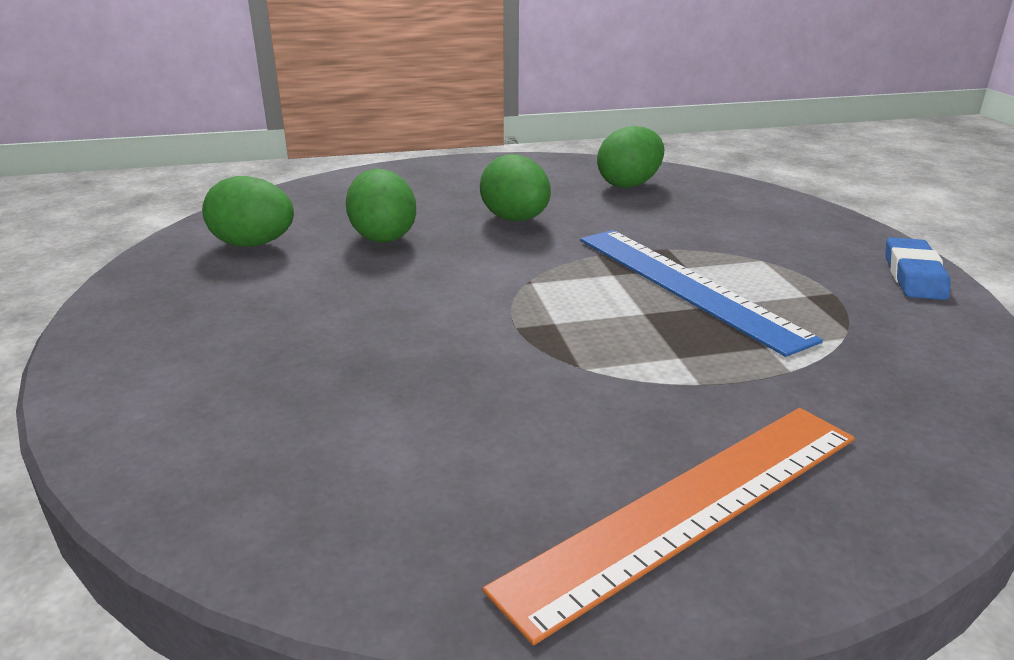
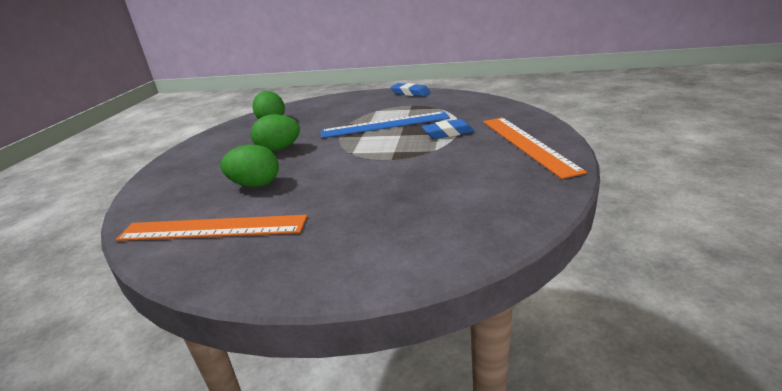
camera: 65 degrees left, 0 degrees up
(254, 244) = (212, 228): green egg -> orange ruler
(689, 369) = (448, 133): none -> blue eraser

